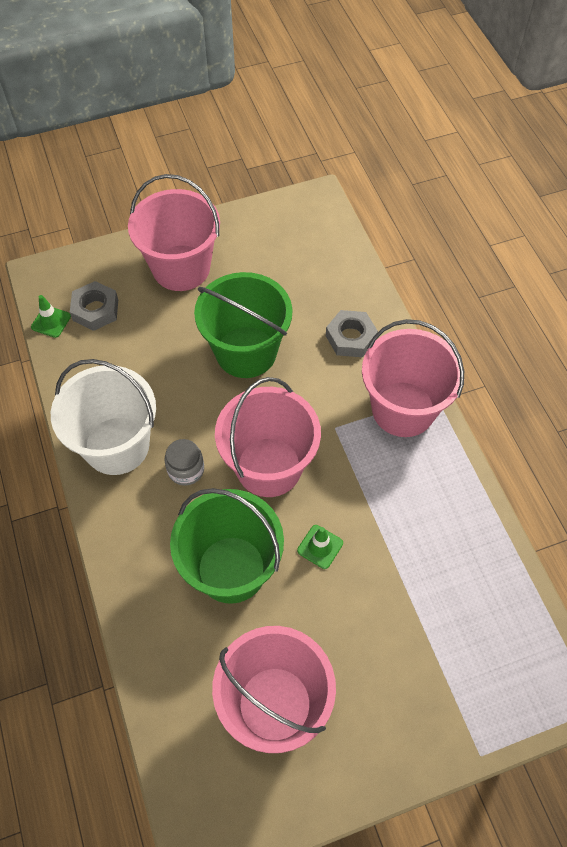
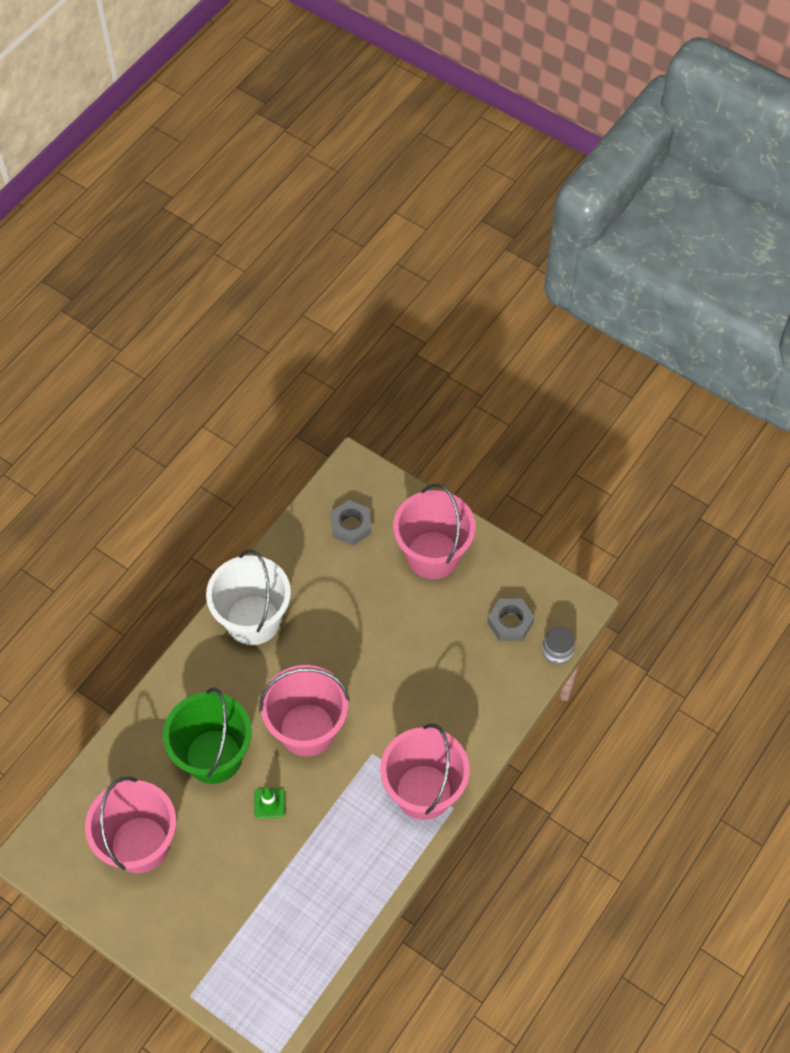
camera: 55 degrees right, 0 degrees up
(51, 322) = (319, 505): green traffic cone -> none
(186, 469) = (266, 677): grey jar -> grey jar (557, 651)
(246, 352) = (392, 651): green bucket -> none
(351, 338) = (461, 715): grey nut -> grey nut (510, 622)

